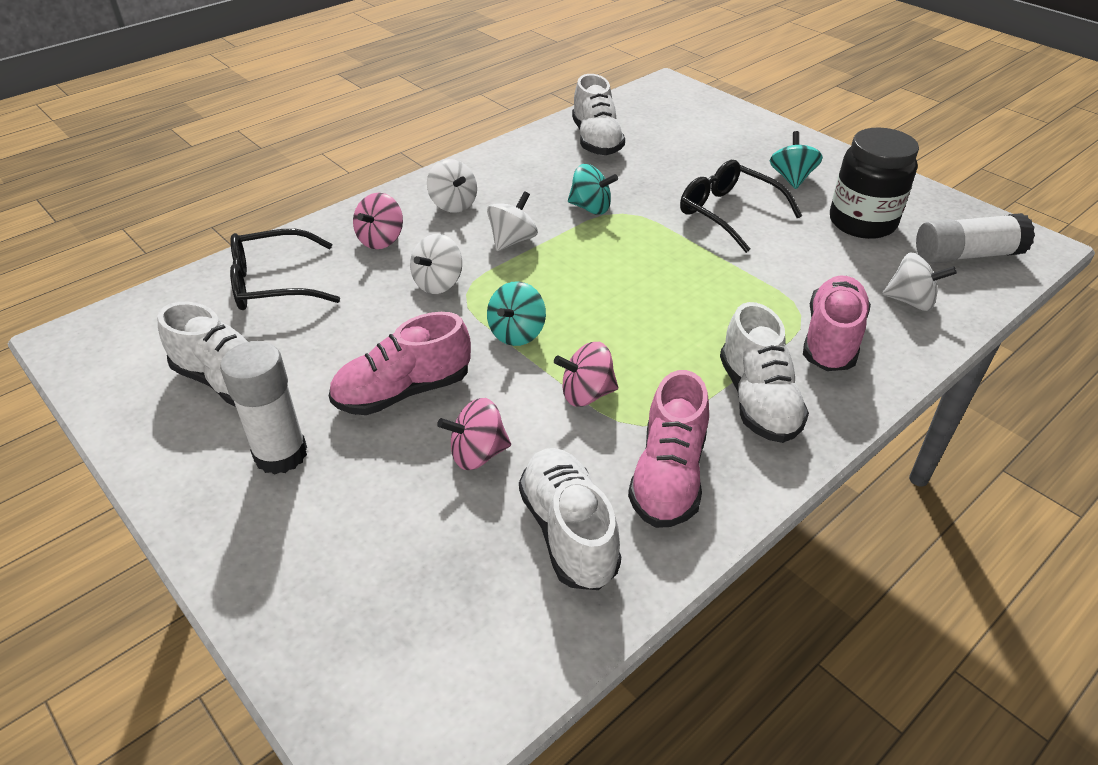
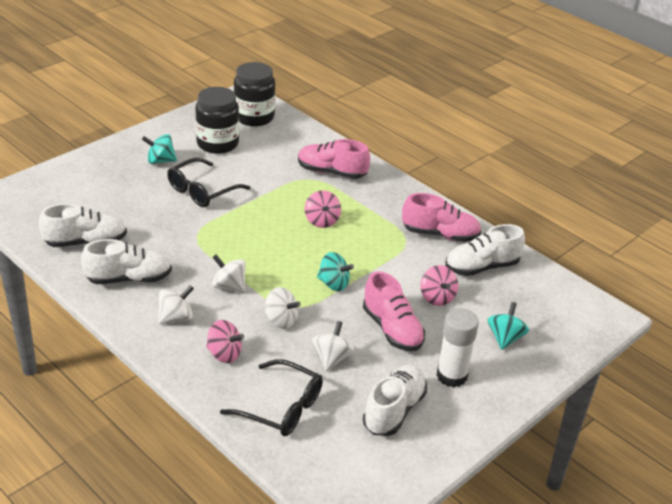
camera: 95 degrees left, 5 degrees down
(273, 283) = (281, 408): black glasses -> black glasses turned 45 degrees counterclockwise
(586, 394) = (385, 258): pink spinning top -> pink spinning top (322, 221)
(590, 208) = (189, 249): turquoise spinning top -> turquoise spinning top (505, 338)
(758, 400) = (382, 202): white shoe -> white shoe (129, 279)
(910, 301) = (297, 142): white spinning top -> white spinning top (332, 358)
(966, 255) = (254, 117): white glue stick -> black jar

